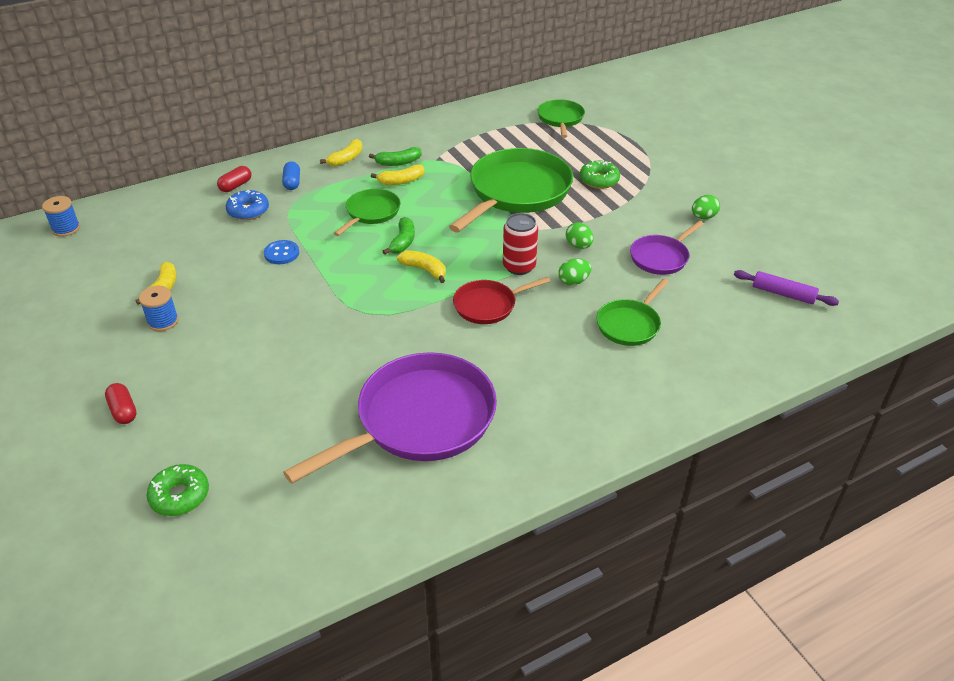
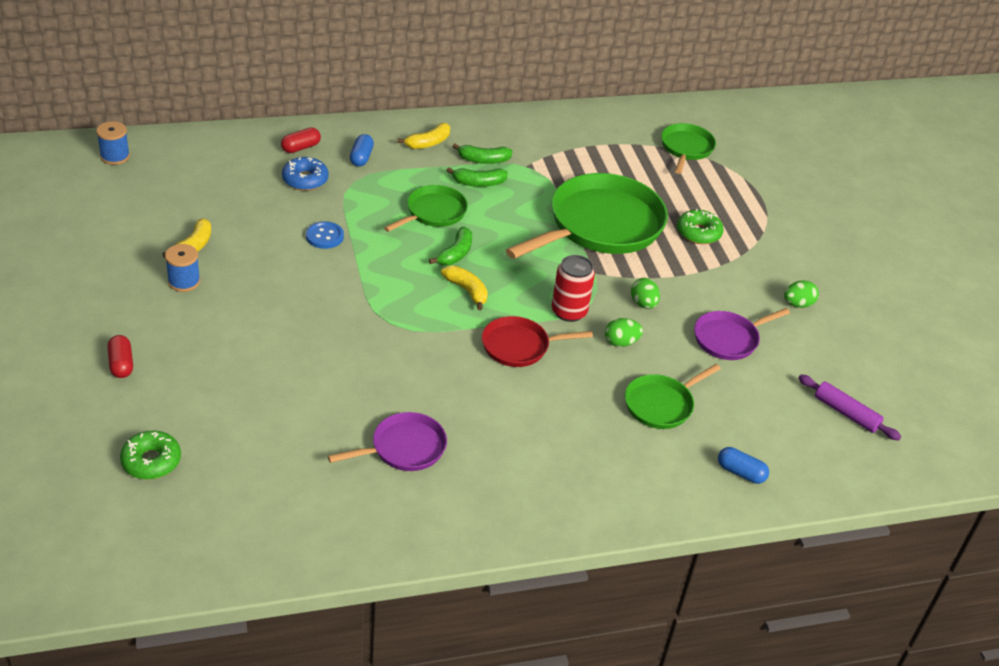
camera: 10 degrees right, 0 degrees up
(401, 181) = (478, 183): yellow banana -> green banana
(419, 420) = (404, 448): purple pan -> purple pan, size x0.52
(721, 365) = (740, 472): none -> blue capsule

